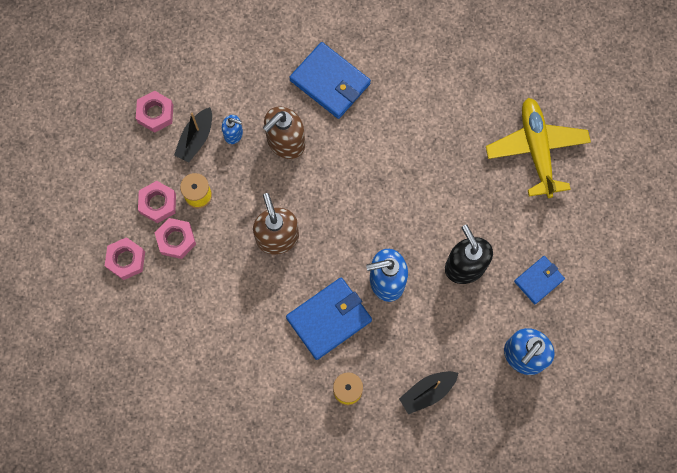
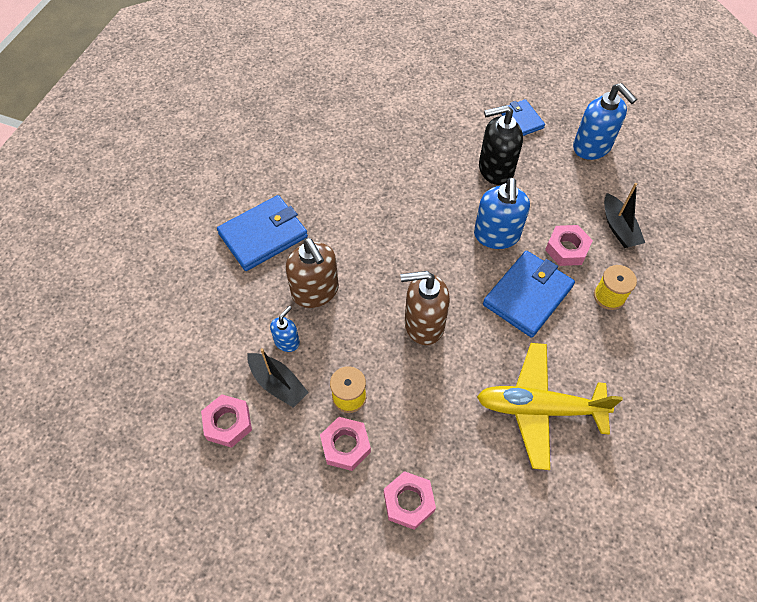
camera: 75 degrees left, 15 degrees down
(176, 240) = (398, 434): pink nut -> pink nut (567, 249)
(329, 319) = (527, 295): blue wallet -> blue wallet turned 60 degrees clockwise
(536, 149) = (395, 93): yellow plane -> yellow plane (539, 408)

